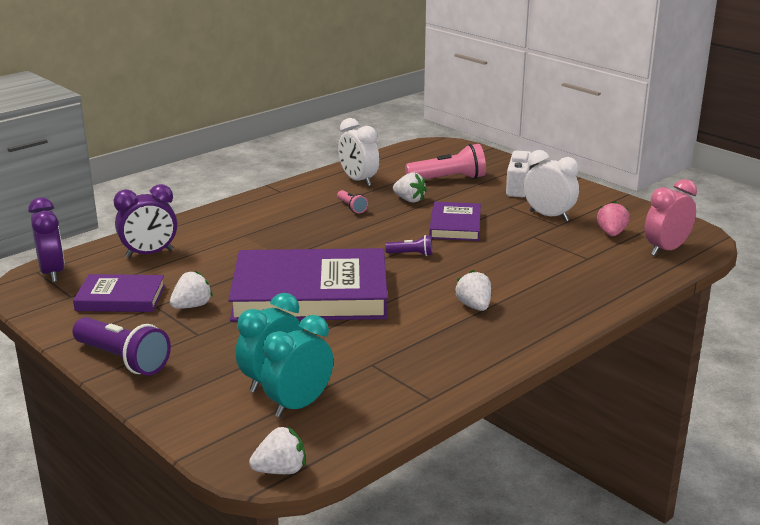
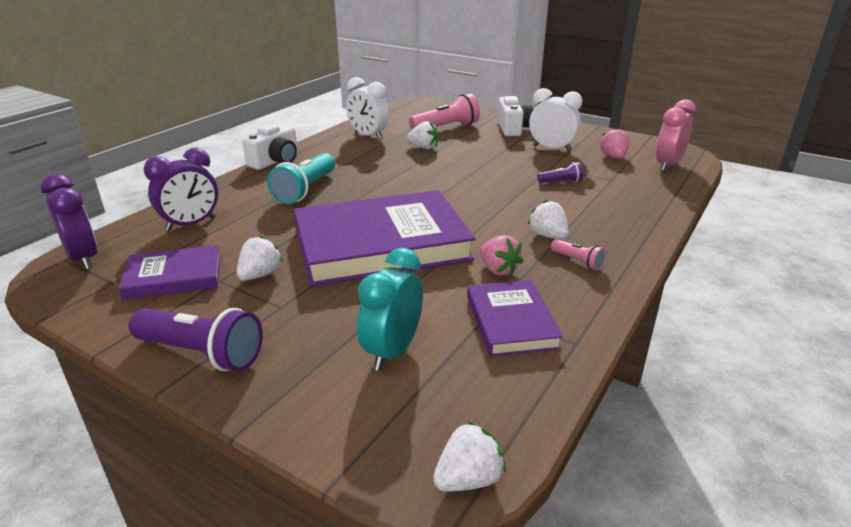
camera: 15 degrees left, 5 degrees up
(251, 199) = (276, 161): none -> white camera
(266, 233) = (305, 190): none -> turquoise flashlight
(299, 405) = (440, 378): turquoise clock -> none
(351, 207) = (375, 159): pink flashlight -> pink flashlight (578, 261)
(404, 330) = (498, 270): none -> pink strawberry
(411, 254) = (456, 194): purple flashlight -> purple flashlight (560, 181)
(455, 225) = (478, 164): purple book -> purple book (511, 322)

